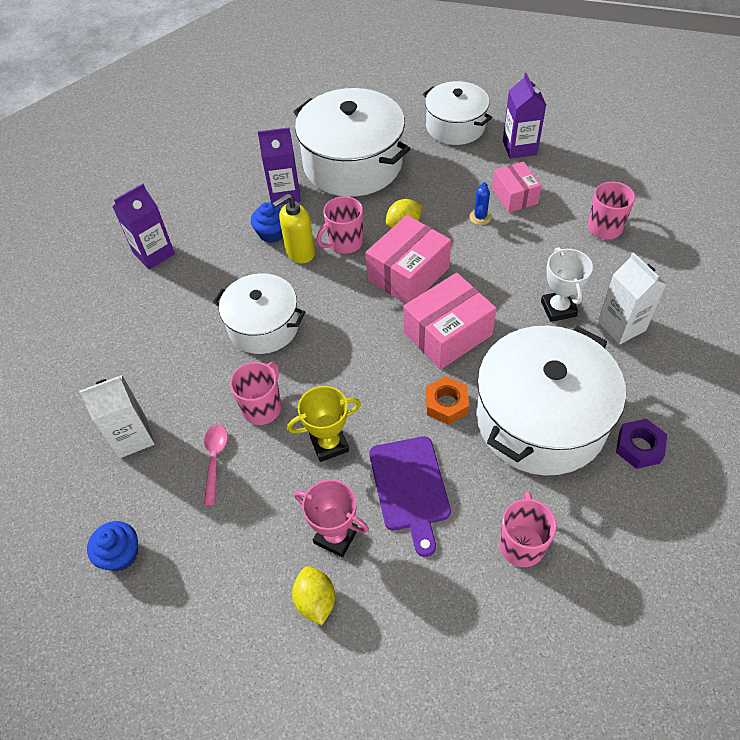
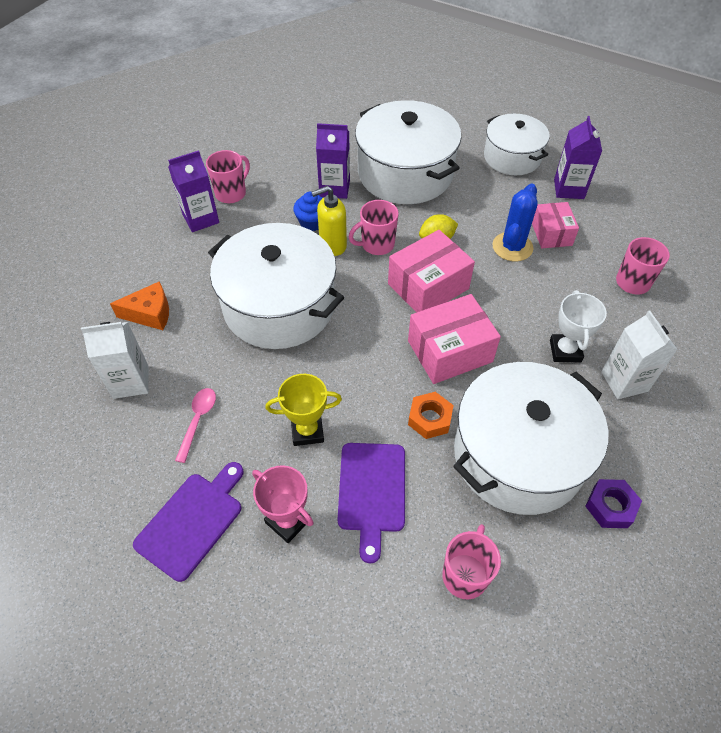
camera: 10 degrees right, 0 degrees up
(120, 554) = (87, 488): blue cupcake -> none
(131, 363) = (150, 313): none -> orange cheese
(240, 560) = (192, 521): none -> purple cutting board
(263, 326) = (279, 306): white pot -> white pot, size x1.62
(263, 407) = (256, 382): pink mug -> pink mug (231, 193)
(315, 601) = (250, 579): yellow lemon -> none
(480, 217) = (512, 247): blue cactus -> blue cactus, size x1.85

